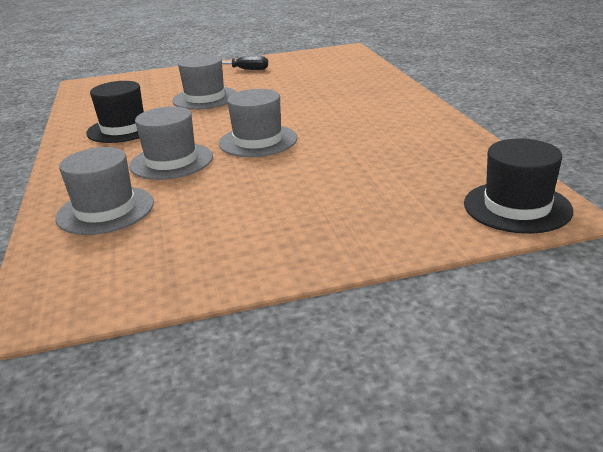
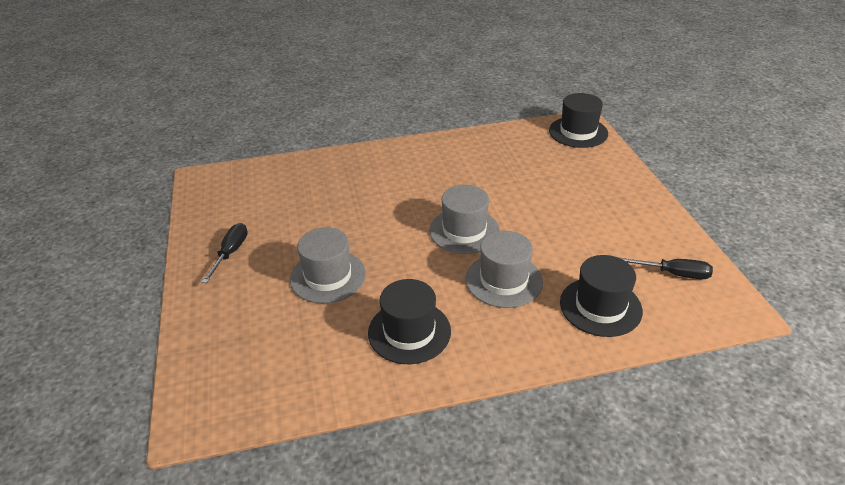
camera: 90 degrees left, 10 degrees up
(105, 210) = (600, 306): grey hat -> black hat
(137, 265) = (674, 274): none -> black screwdriver

